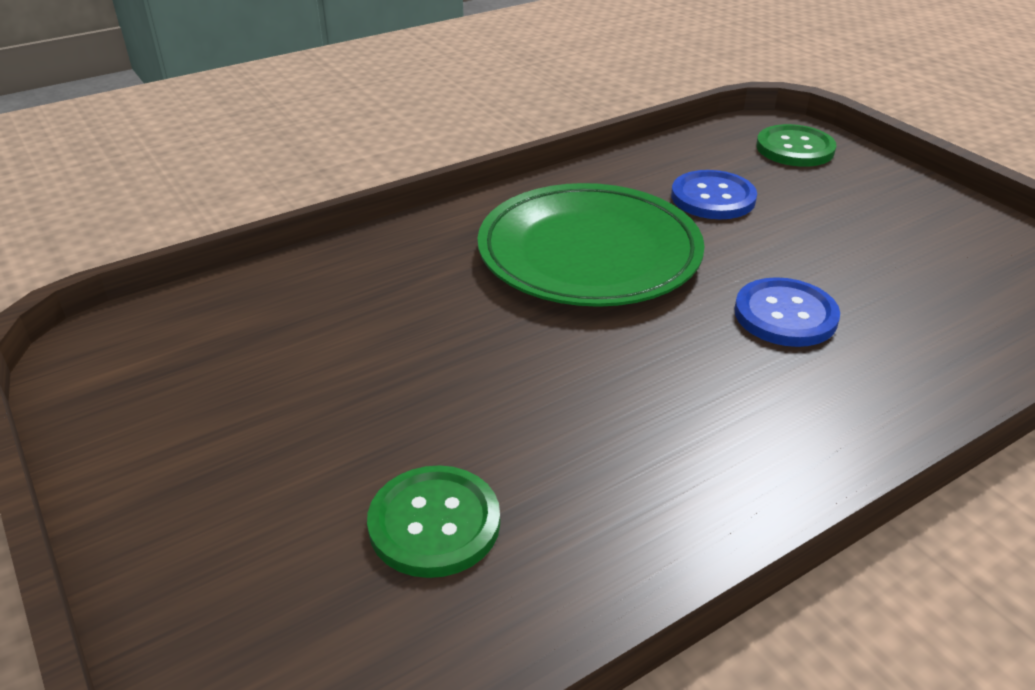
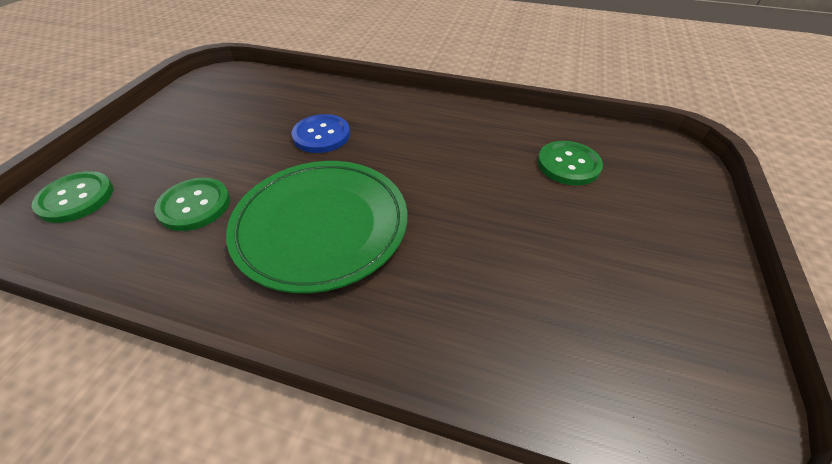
camera: 130 degrees left, 10 degrees up
(713, 198) = (194, 205): blue button -> green button

